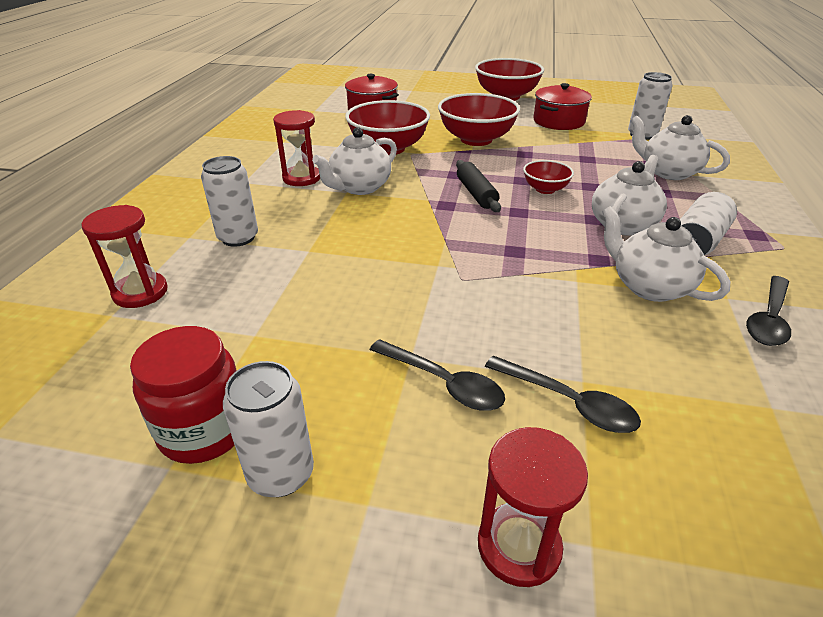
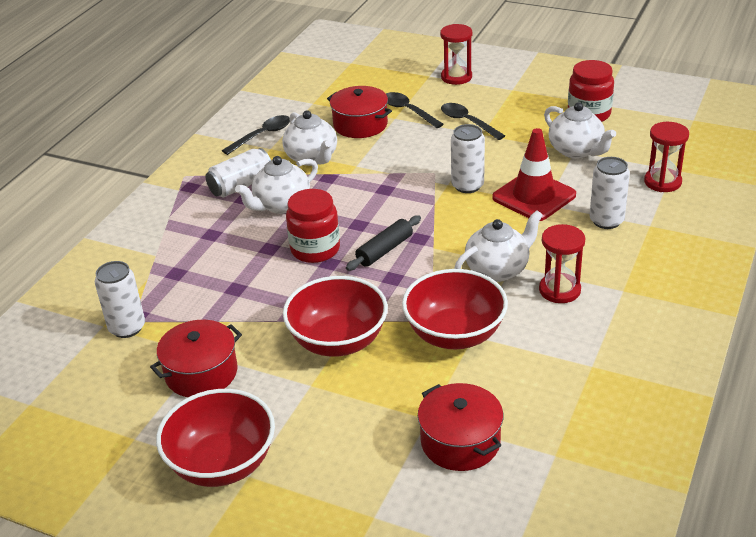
camera: 165 degrees left, 0 degrees up
(281, 474) = (549, 99): white can -> white can (467, 186)
(322, 258) = (534, 196): none -> red traffic cone
(476, 194) = (384, 250): black rolling pin -> black rolling pin turned 45 degrees clockwise
(545, 189) = (315, 249): red bowl -> red jar
(632, 358) = (360, 124): none -> red pot
(668, 172) = (174, 260): white teapot -> white teapot (576, 151)

